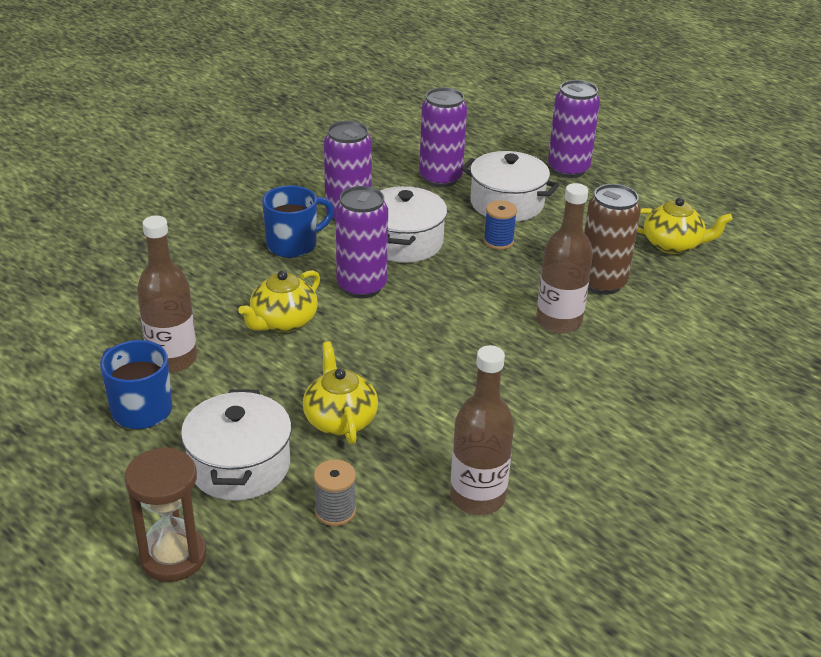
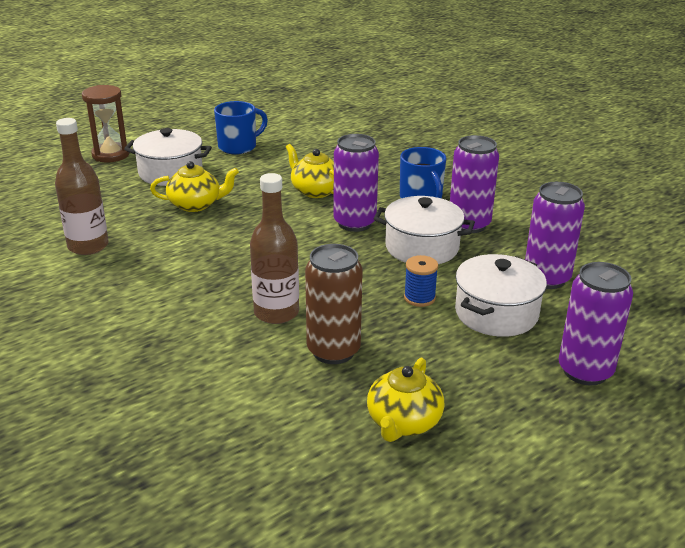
camera: 100 degrees right, 5 degrees down
(172, 359) = (284, 155): brown bottle -> none
(335, 511) = (111, 198): grey spool -> none

